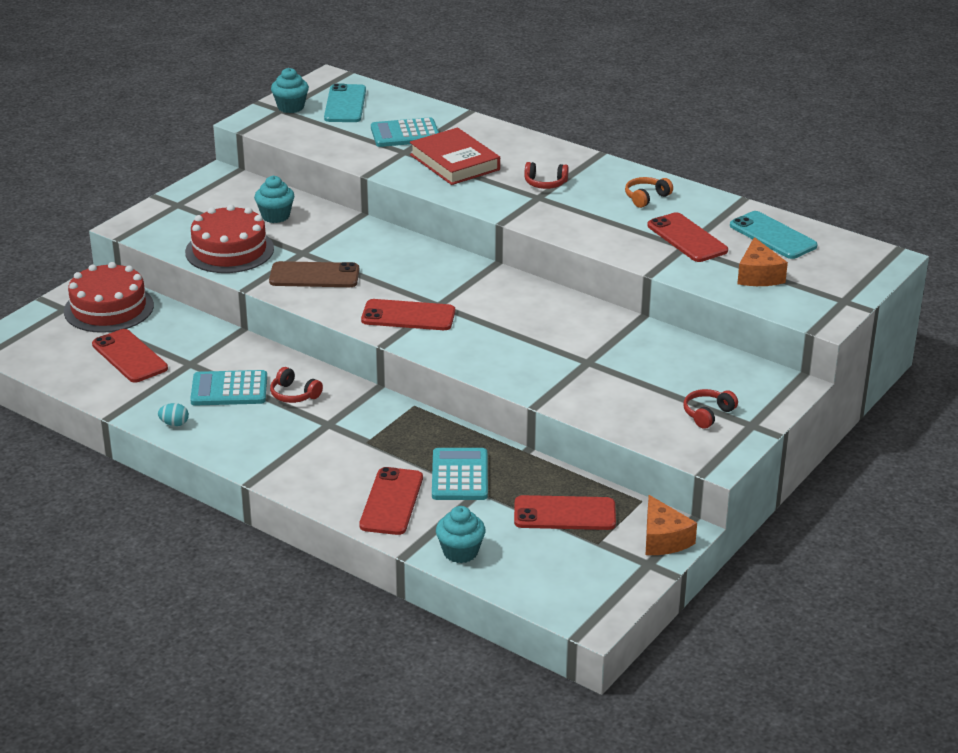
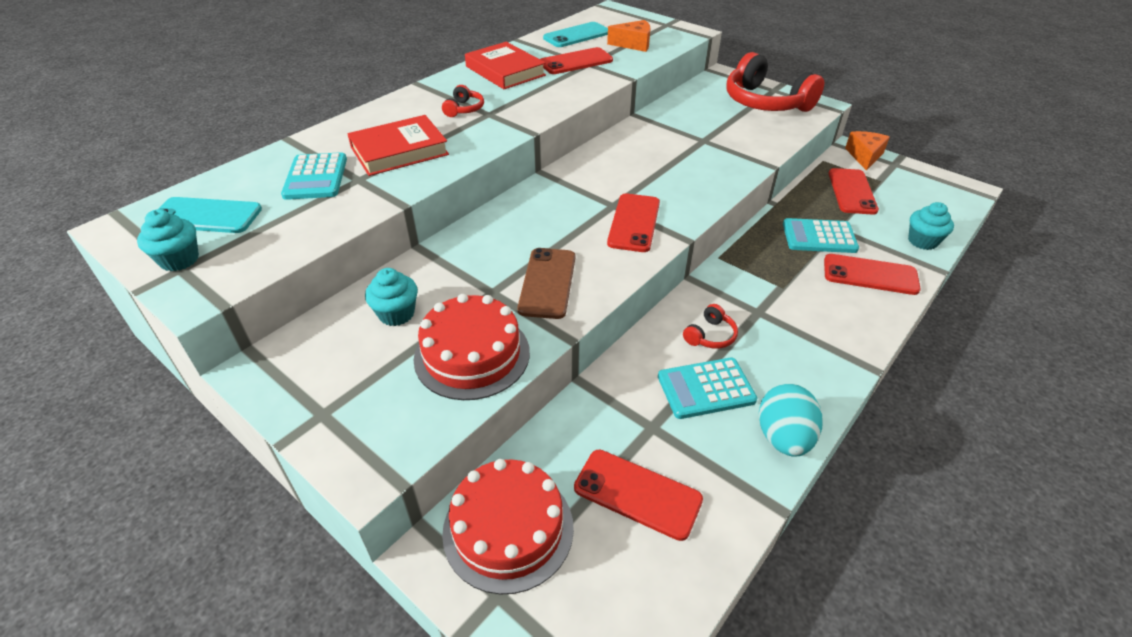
camera: 85 degrees left, 10 degrees up
(129, 356) = (637, 494): red phone -> red phone turned 60 degrees clockwise
(174, 424) = (783, 437): turquoise egg -> turquoise egg, size x2.14
(229, 389) = (706, 388): turquoise calculator -> turquoise calculator turned 75 degrees clockwise
(646, 197) = (505, 71): orange headphones -> red book
(663, 539) = (864, 156): orange cheese -> orange cheese turned 60 degrees counterclockwise
(707, 414) = (765, 102): red headphones -> red headphones, size x2.37

